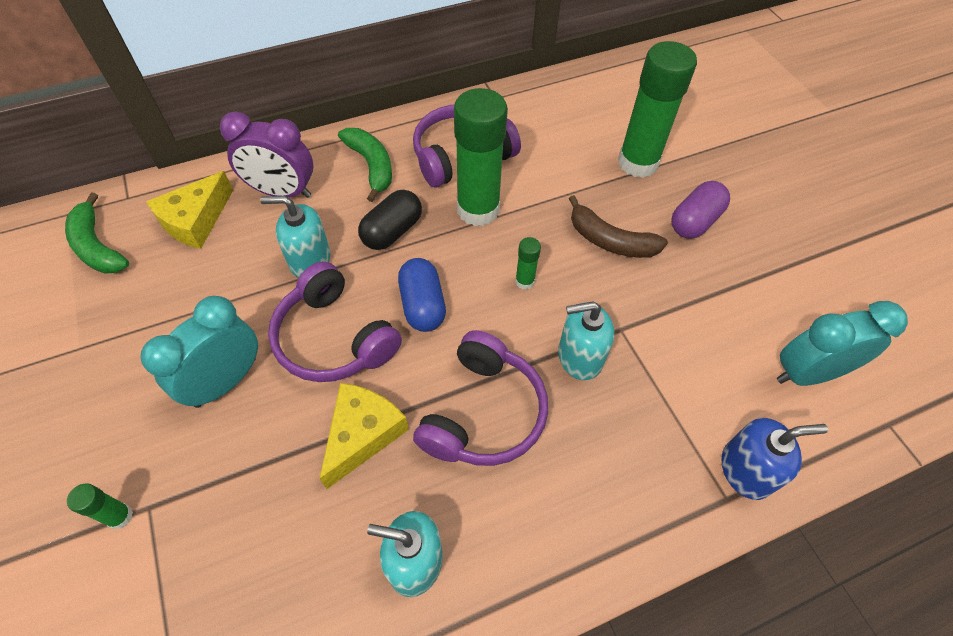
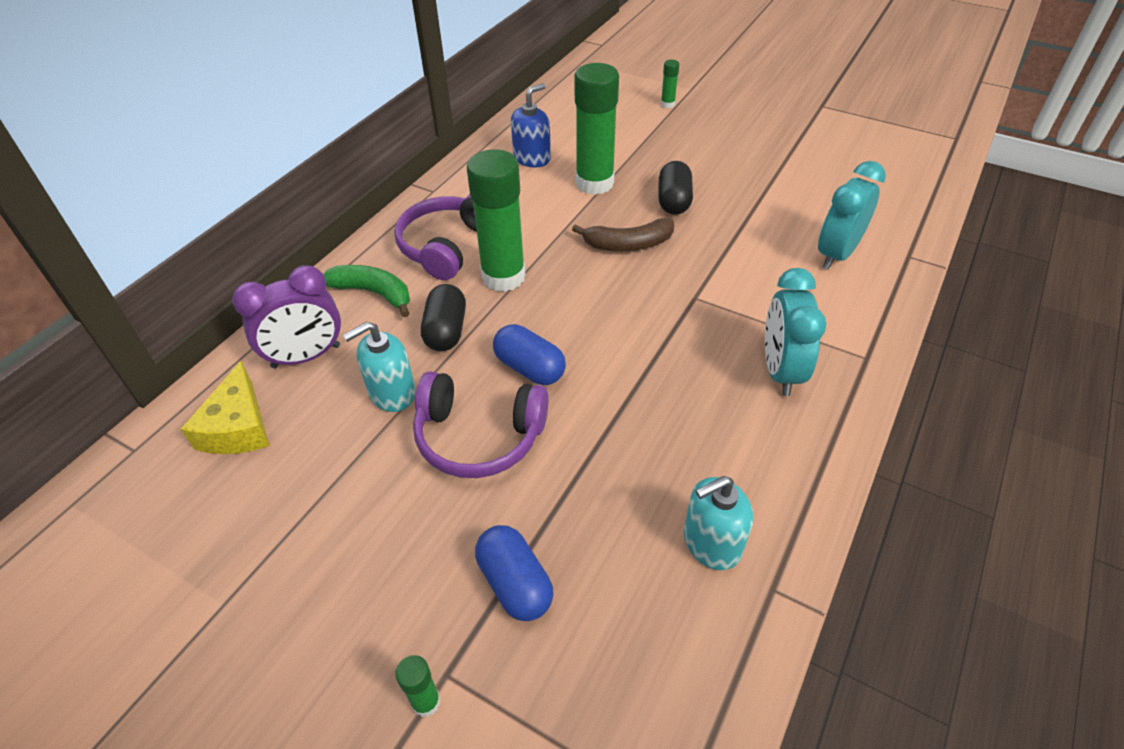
camera: 35 degrees left, 10 degrees down
(97, 246) = (145, 510): green banana -> none
(226, 381) = (414, 530): turquoise clock -> turquoise clock (780, 371)
(249, 476) = (515, 583): none -> blue capsule
(362, 434) = (579, 488): yellow cheese -> none
(484, 413) = (656, 411): purple headphones -> none
(524, 281) = (593, 306): green glue stick -> green glue stick (667, 104)
(579, 357) = (685, 332): turquoise soap dispenser -> none
(694, 221) = (673, 201): purple capsule -> black capsule
(746, 470) = (859, 333): blue soap dispenser -> blue soap dispenser (532, 158)

